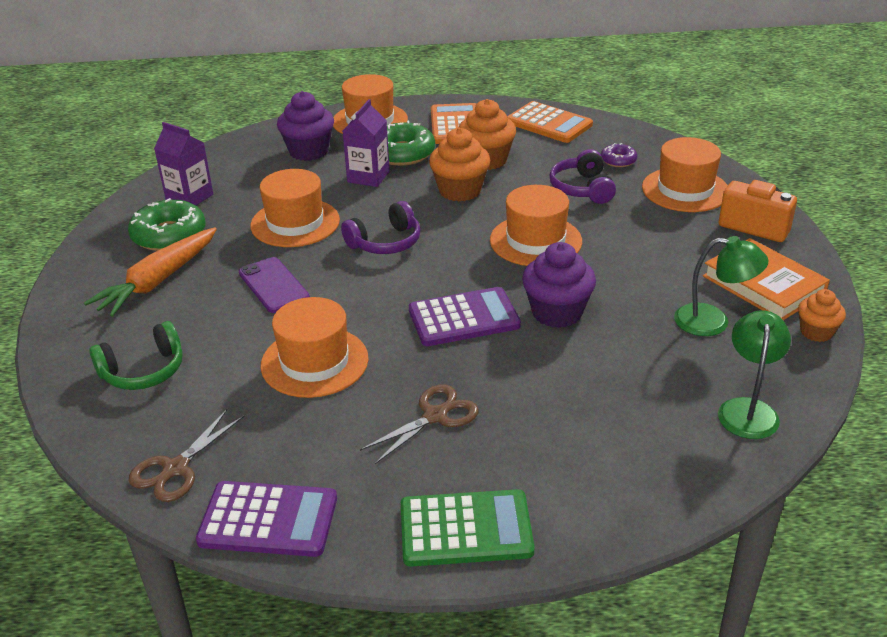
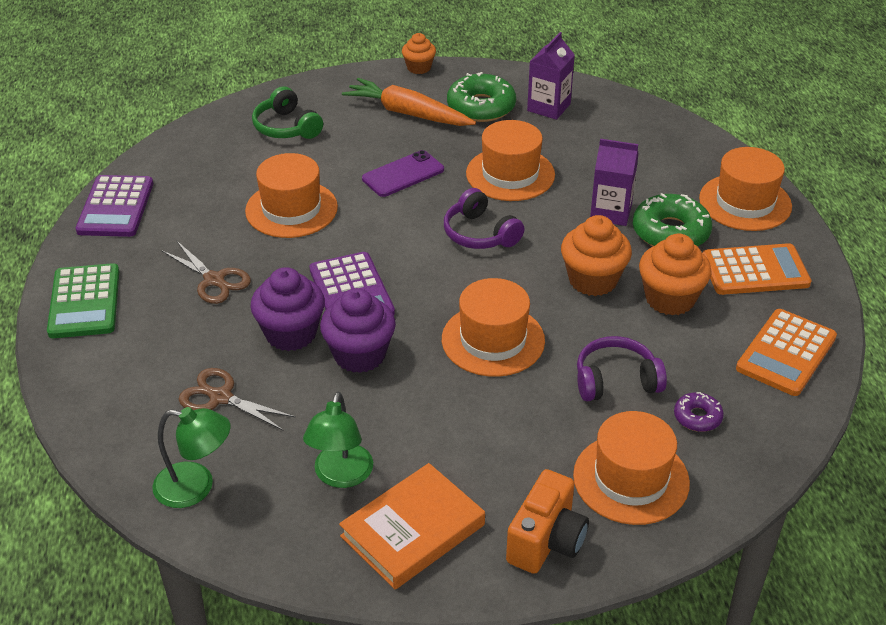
camera: 85 degrees right, 5 degrees up
(176, 468) = (175, 160): brown scissors -> brown scissors (221, 397)
(309, 151) = (658, 166): purple cupcake -> purple cupcake (291, 333)
(816, 332) = (319, 566): orange cupcake -> orange cupcake (419, 68)

